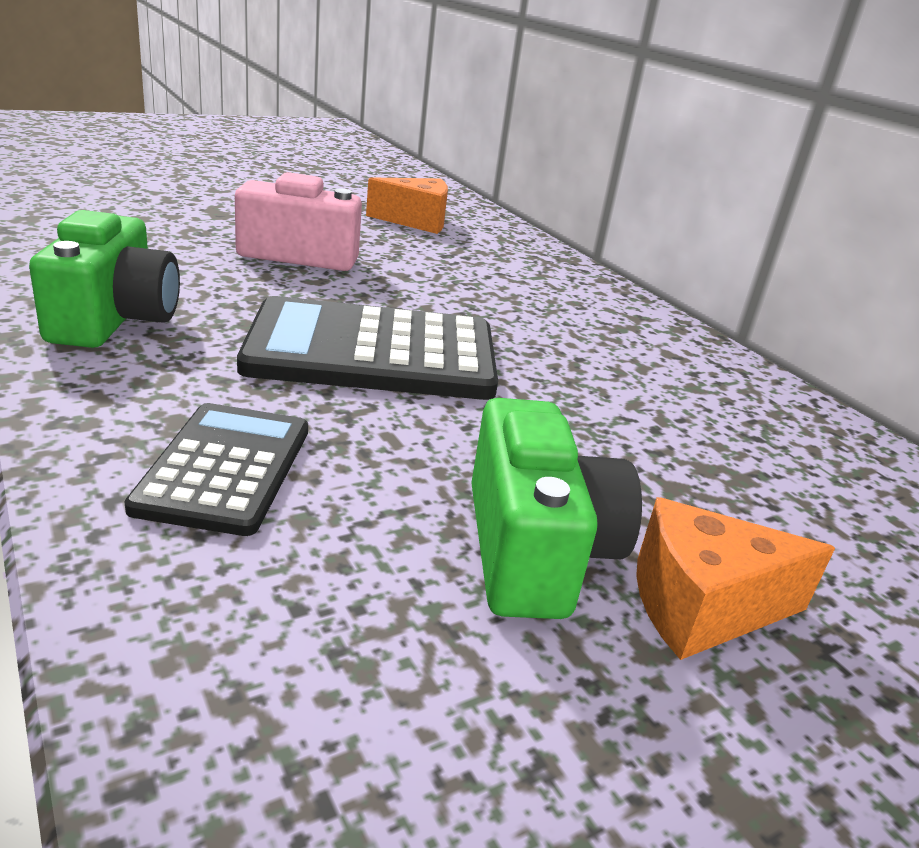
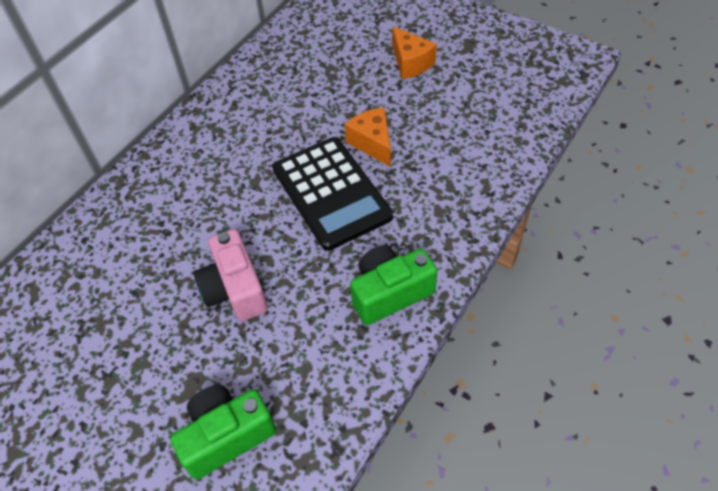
camera: 110 degrees left, 25 degrees up
(225, 468) = (451, 181): black calculator -> none
(416, 221) = (107, 278): orange cheese -> orange cheese (372, 143)
(535, 550) = (419, 99): green camera -> green camera (226, 436)

